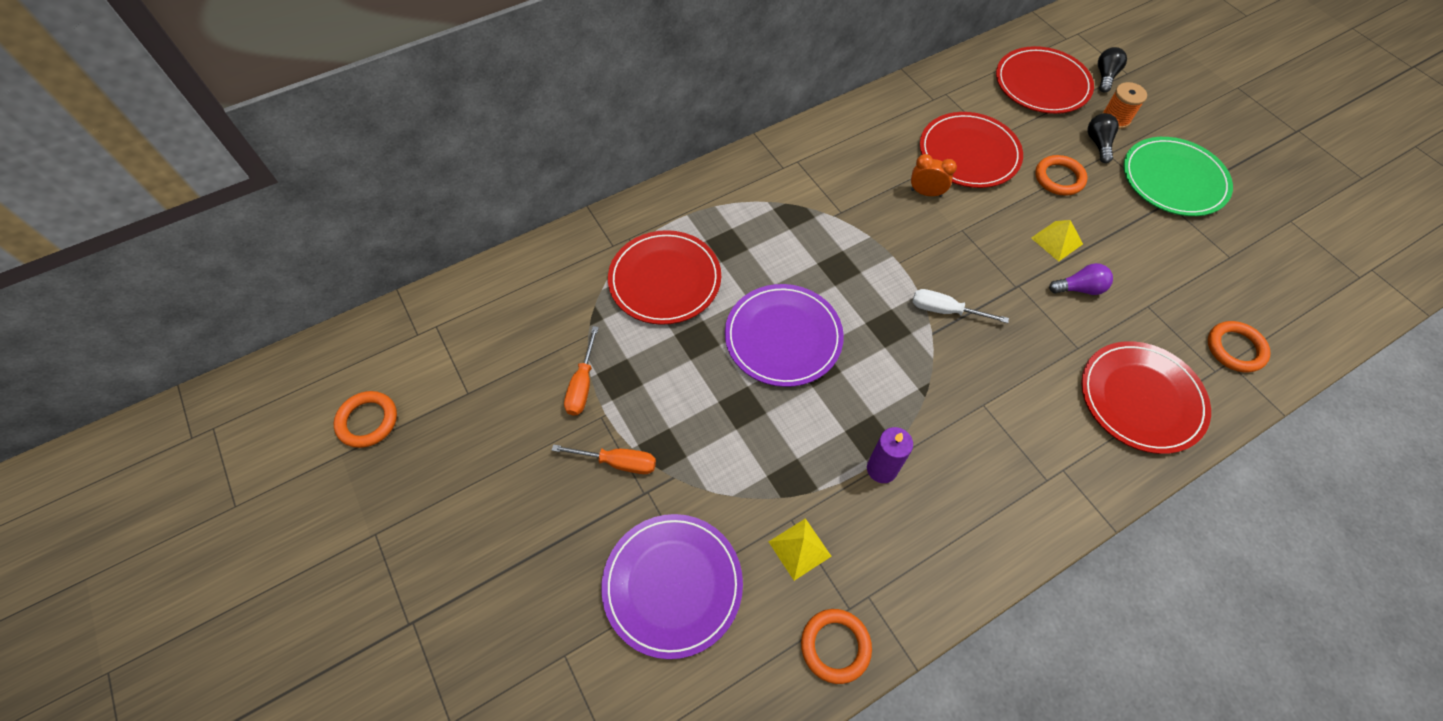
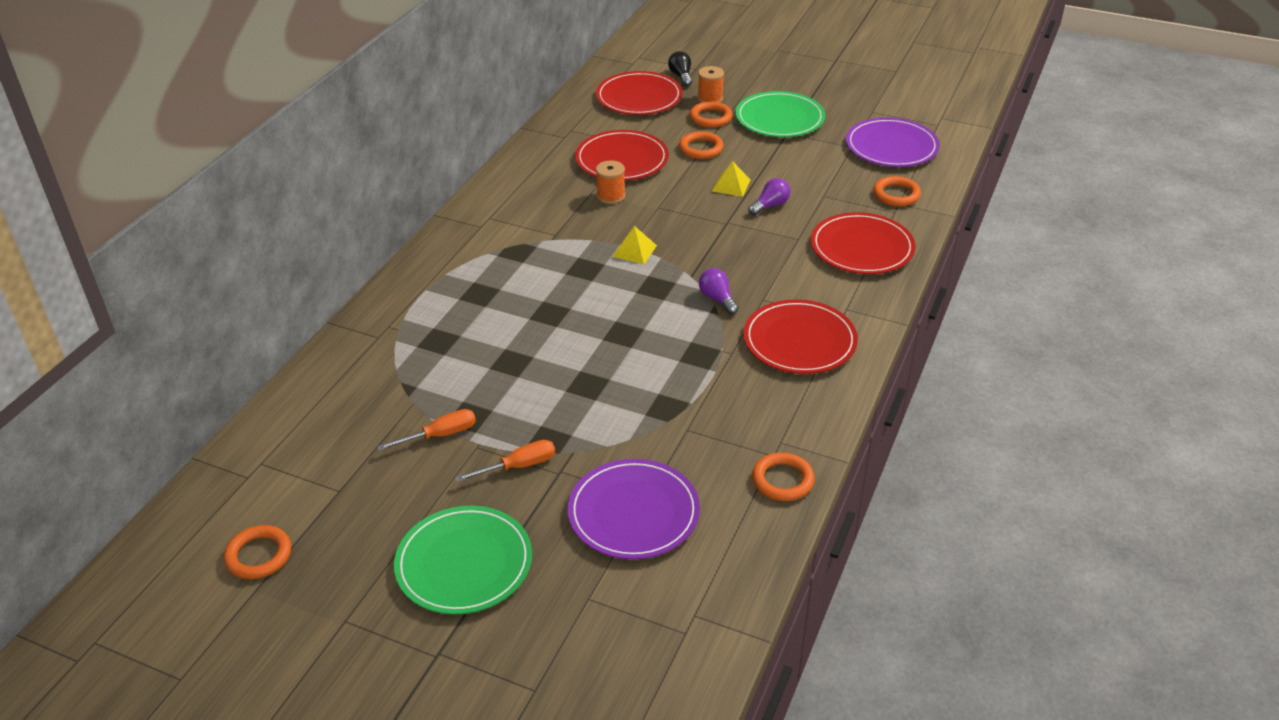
camera: 35 degrees left, 20 degrees down
(499, 540) = (464, 563): none -> green plate
(582, 384) = (440, 435): orange screwdriver -> orange screwdriver turned 90 degrees counterclockwise
(665, 280) = (447, 338): red plate -> red plate (799, 341)
(783, 337) = (580, 329): purple plate -> purple plate (891, 146)
(799, 548) = (708, 442): yellow pyramid -> yellow pyramid (634, 251)
(881, 469) = (725, 369): purple candle -> none
(926, 193) = (611, 196): orange clock -> orange spool
(937, 377) = (717, 299): none -> purple light bulb
(945, 310) = (688, 259): white screwdriver -> none
(1098, 144) = (710, 118): black light bulb -> orange ring

